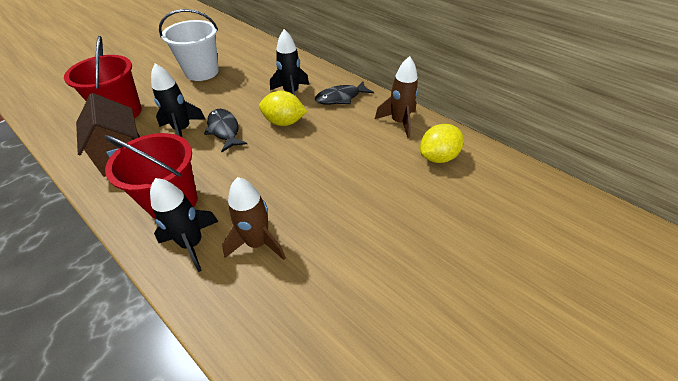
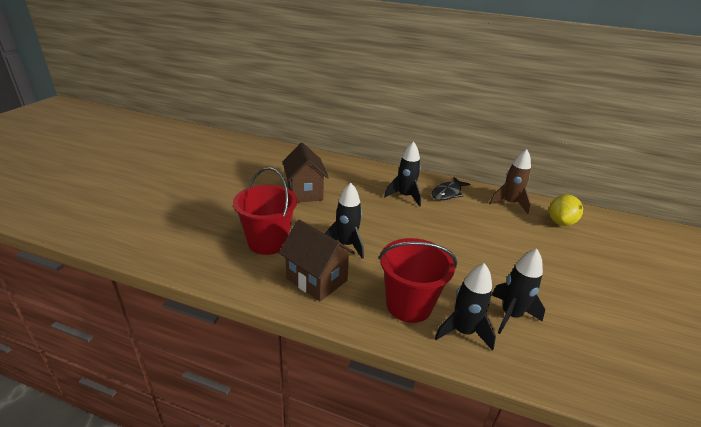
camera: 25 degrees left, 15 degrees down
(202, 72) = (305, 192): white bucket -> brown house
(224, 130) = (383, 237): black fish -> none
(258, 243) = (510, 315): brown rocket -> black rocket
(284, 122) = (425, 220): yellow lemon -> none

